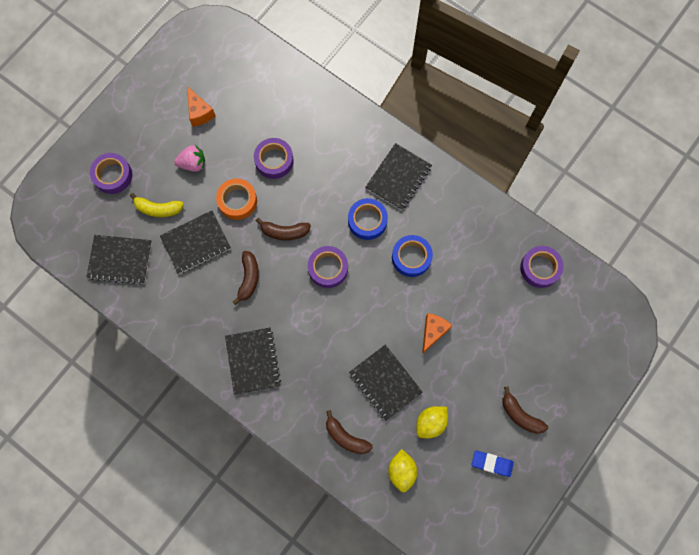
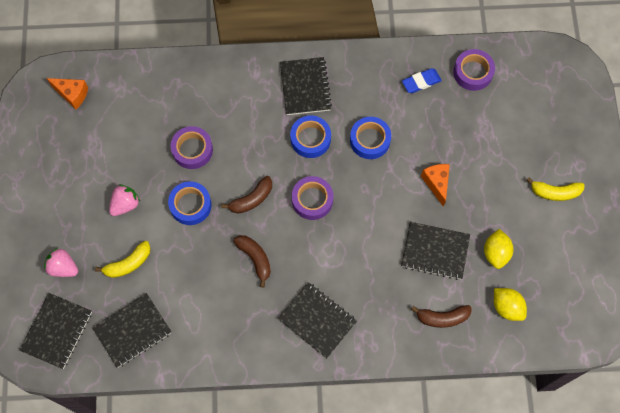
camera: 40 degrees left, 5 degrees down
(113, 175) = (63, 267): purple tape -> pink strawberry
(196, 243) = (185, 265): black notebook -> black notebook (57, 331)
(199, 113) = (94, 159): orange cheese -> orange cheese (72, 94)
(237, 201) = (190, 205): orange tape -> blue tape
(491, 463) = (566, 245): blue eraser -> blue eraser (421, 82)
(520, 415) = (555, 192): brown banana -> yellow banana

